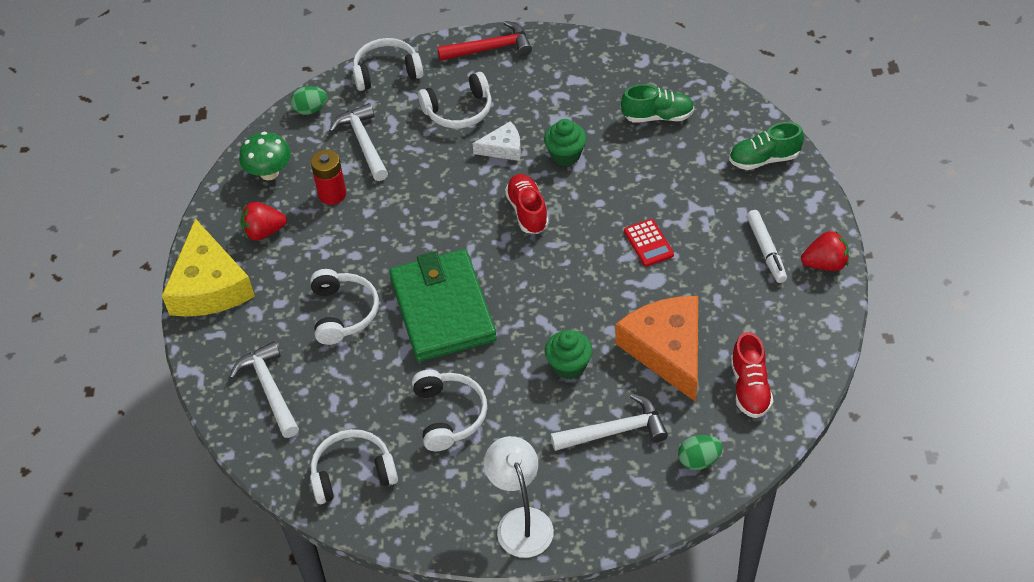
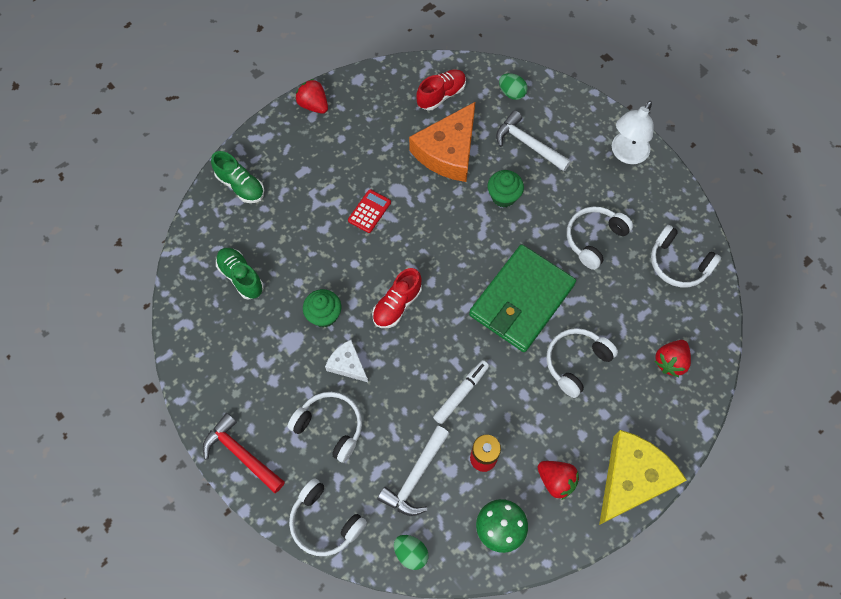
camera: 130 degrees left, 15 degrees up
(269, 389) = (670, 362): white hammer -> red strawberry
(766, 250) = (325, 142): white marker -> white marker (461, 393)

